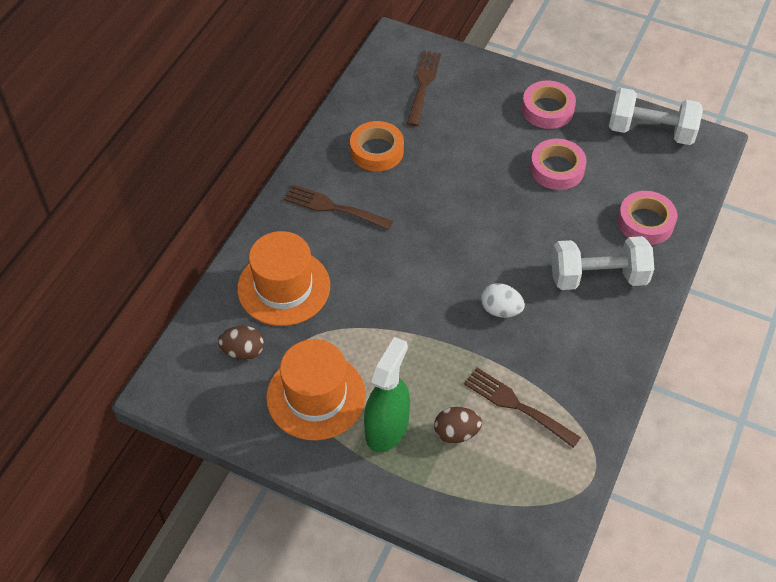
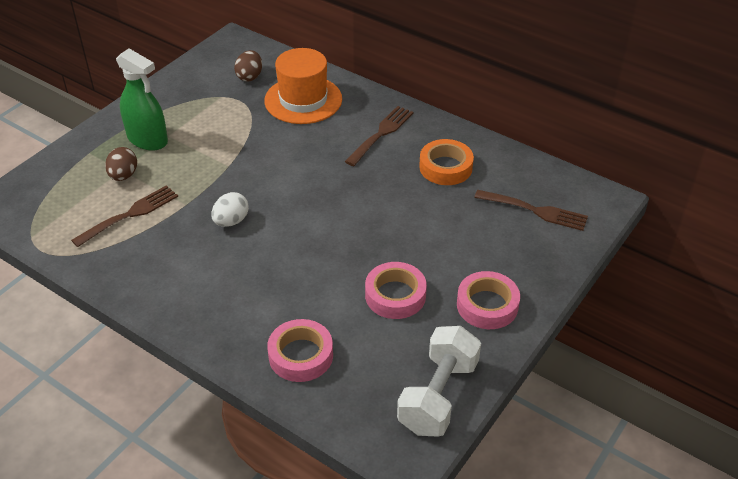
camera: 100 degrees right, 10 degrees down
(316, 396) = (193, 107): orange hat -> none
(598, 277) = (242, 298): white dumbbell -> none

